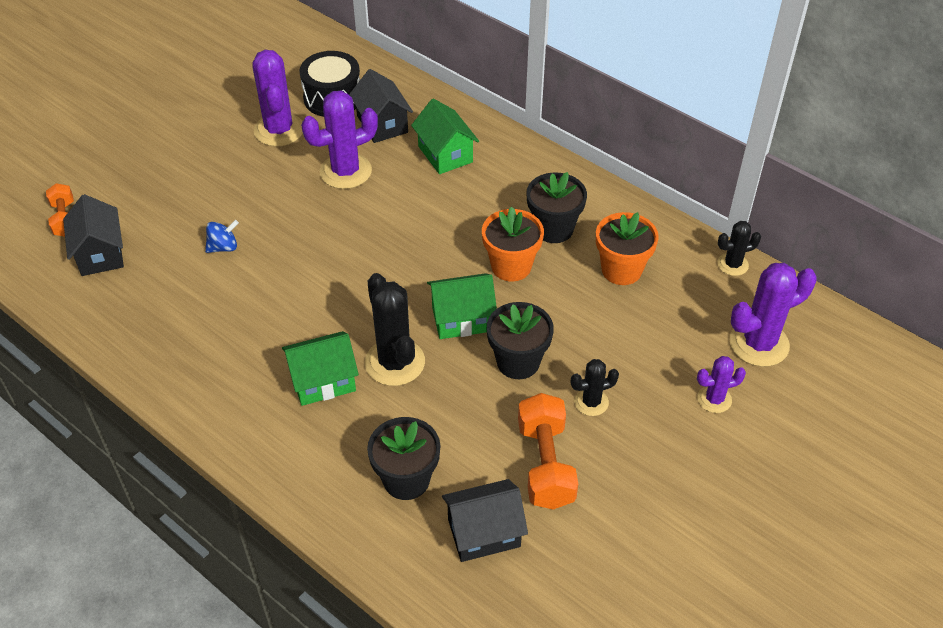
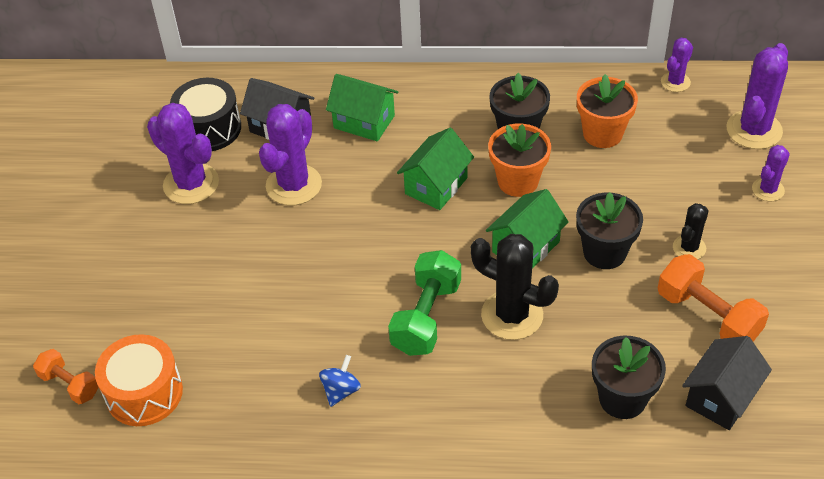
camera: 35 degrees left, 0 degrees up
(100, 254) = (144, 393): black house -> orange drum
(223, 247) = (257, 314): blue spinning top -> blue spinning top (341, 390)
(323, 381) = (471, 368): green house -> green house (436, 186)
(332, 323) = (426, 317): none -> green dumbbell
(732, 264) = (675, 82): black cactus -> purple cactus

